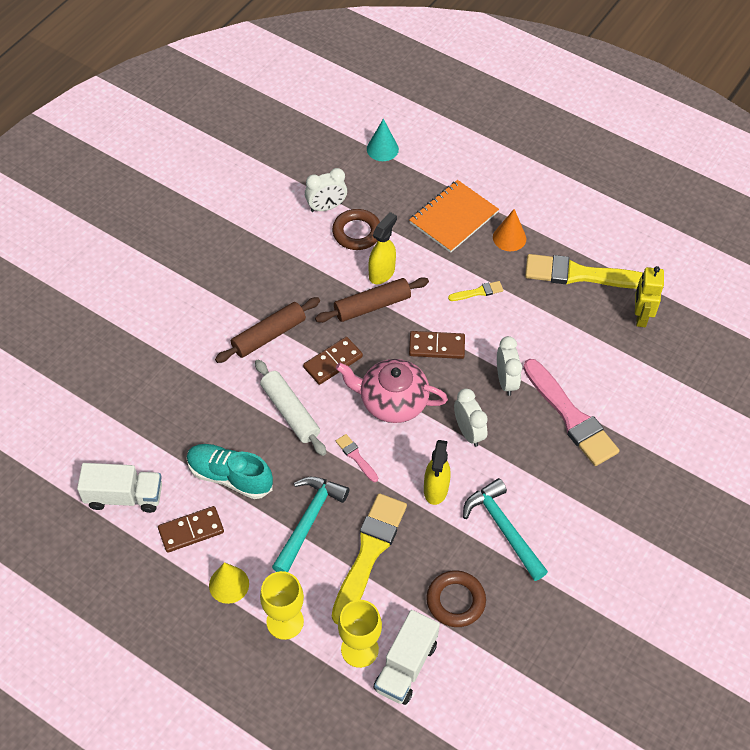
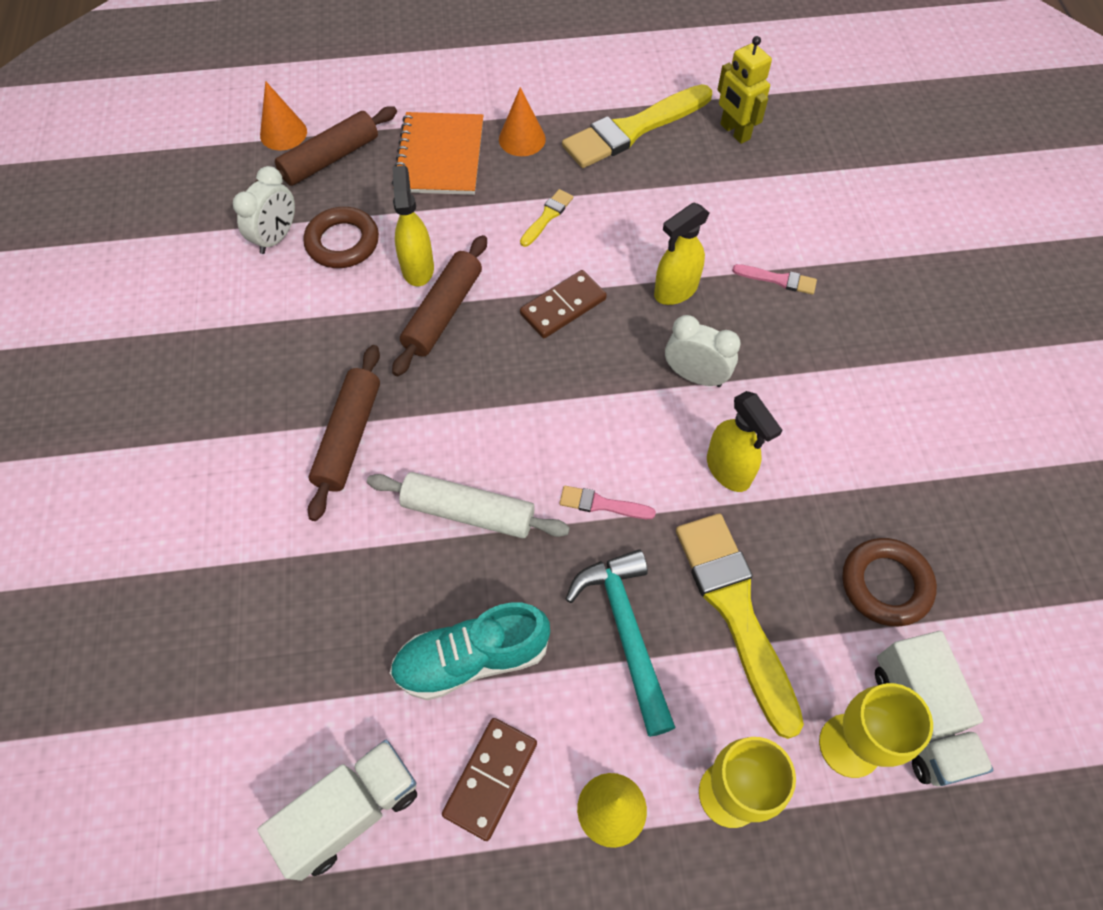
camera: 40 degrees left, 5 degrees up
(333, 362) = (461, 411): brown domino -> none
(382, 149) = (283, 133): turquoise cone -> orange cone
(392, 401) = (577, 405): pink teapot -> none
(393, 180) = (330, 159): none -> brown rolling pin
(503, 528) = (843, 455): turquoise hammer -> none
(506, 381) = (675, 290): white clock -> yellow spray bottle
(571, 416) = (778, 279): pink brush -> pink brush, size x0.44

